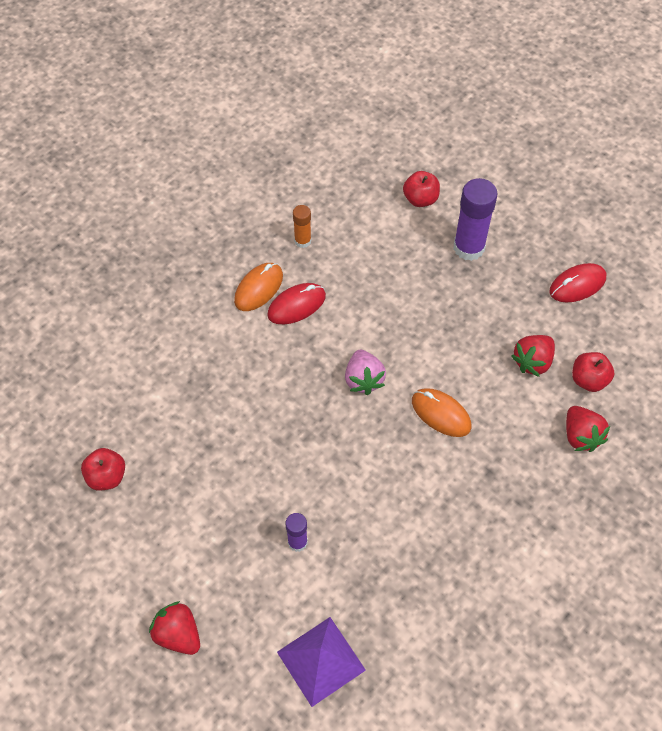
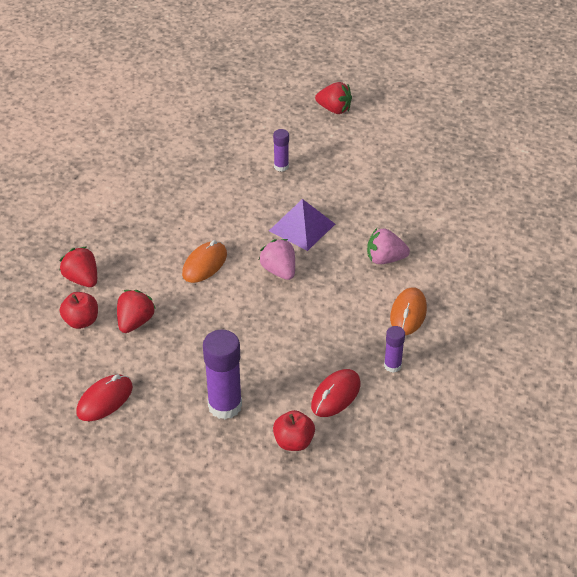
camera: 160 degrees right, 15 degrees down
(107, 477) = (439, 166): red apple -> none
(246, 359) = (385, 259): none -> pink strawberry
(296, 305) = (366, 309): red mouse -> red mouse (336, 395)
(302, 241) = (392, 365): orange glue stick -> purple glue stick
(321, 661) = (236, 119): purple pyramid -> purple pyramid (302, 227)
(441, 414) = (204, 264): orange mouse -> orange mouse turned 75 degrees counterclockwise

